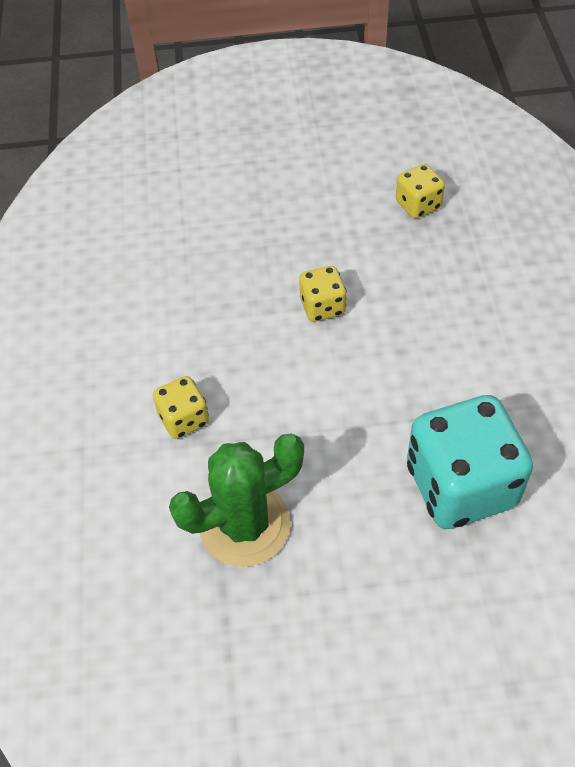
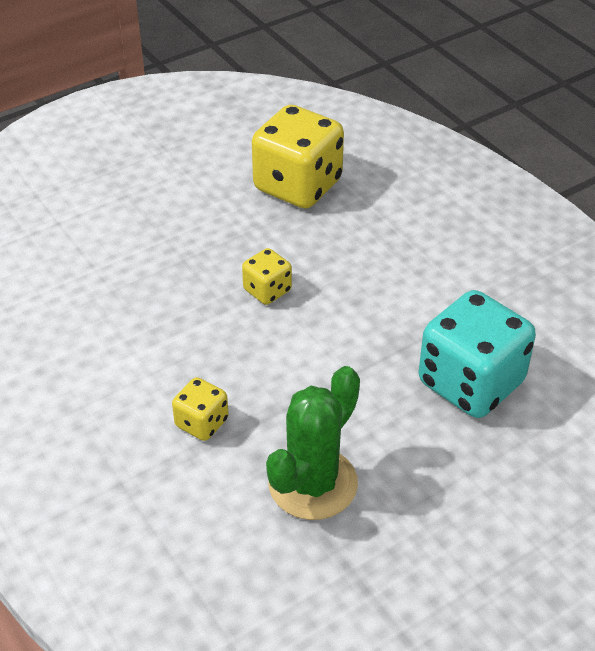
camera: 30 degrees left, 10 degrees down
(418, 205) = (298, 186): yellow dice -> yellow dice, size x2.04

